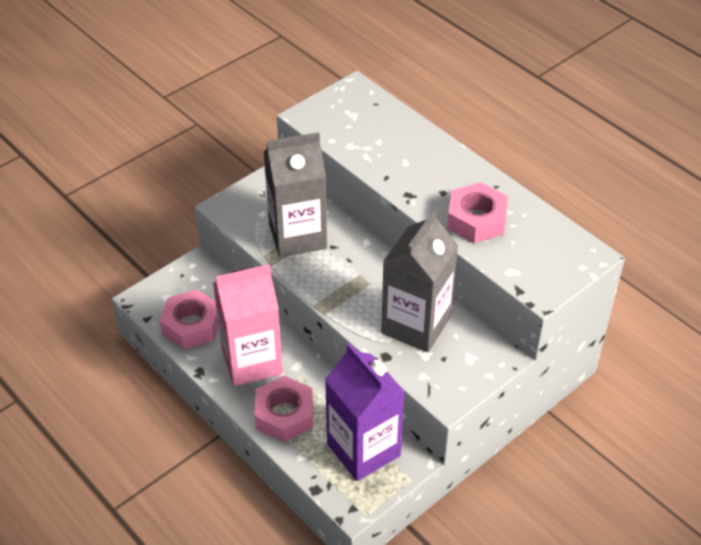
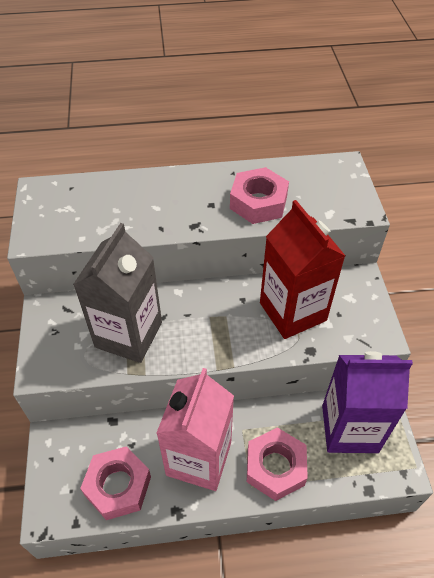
camera: 55 degrees left, 5 degrees up
(416, 325) = (292, 311): grey carton -> red carton

